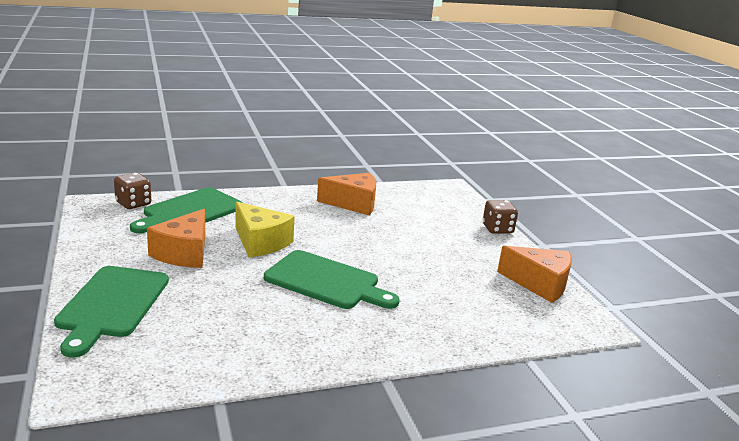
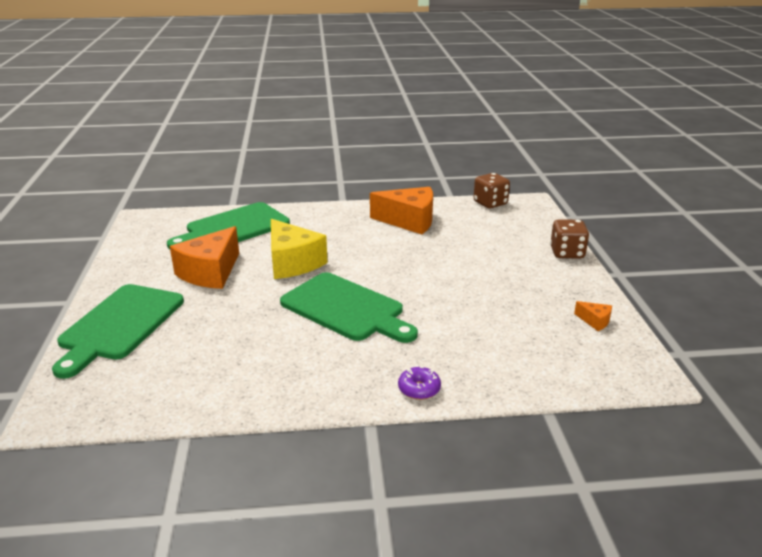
camera: 15 degrees right, 5 degrees up
(133, 204) = (181, 219): brown dice -> brown dice (490, 203)
(417, 347) = (419, 389): none -> purple donut
(539, 284) = (595, 321): orange cheese -> orange cheese, size x0.43

